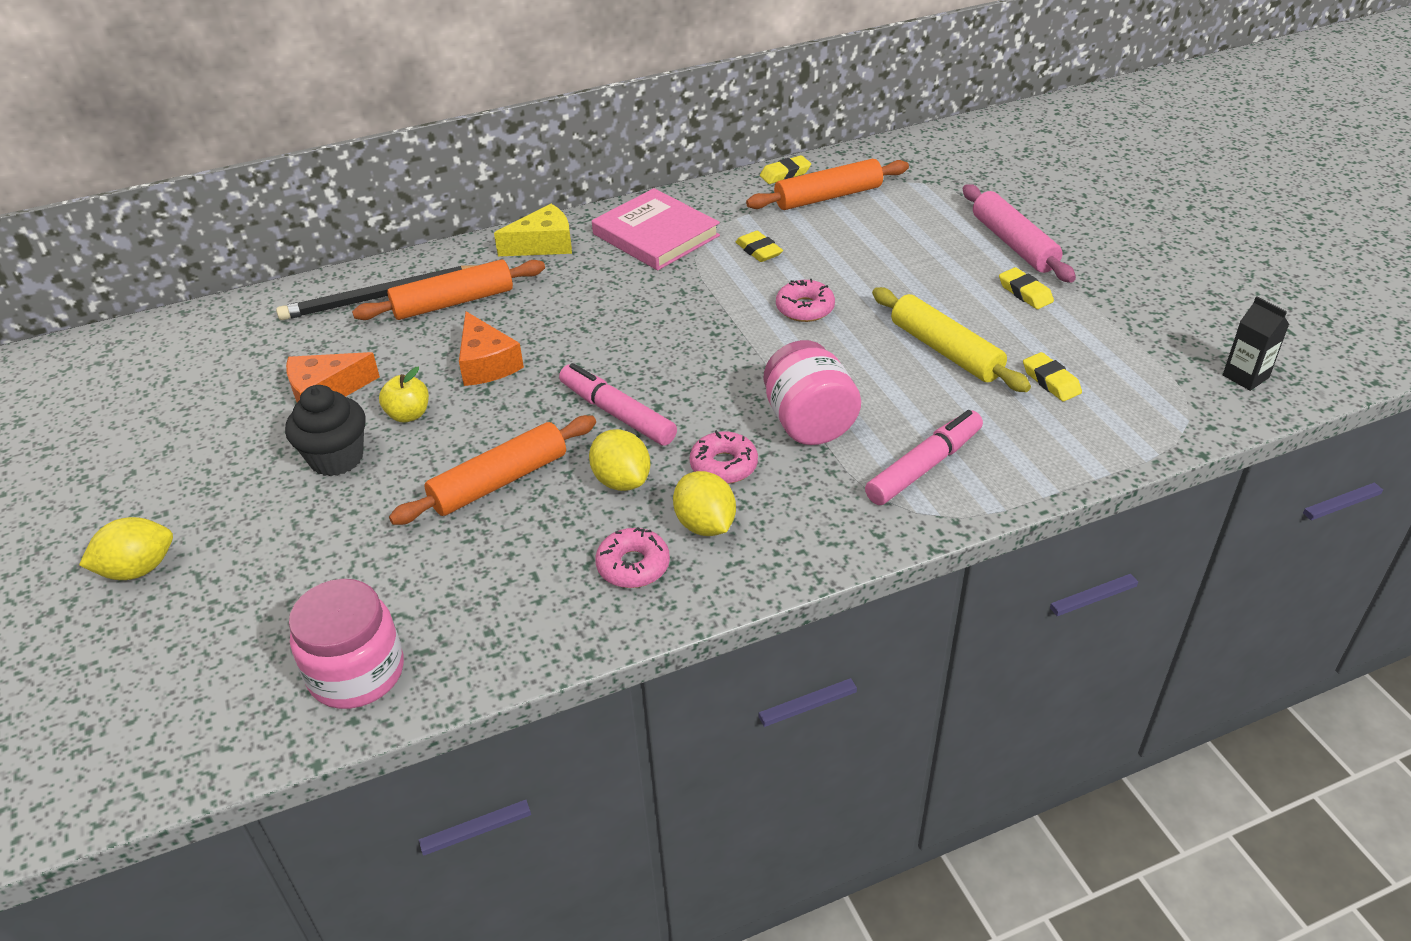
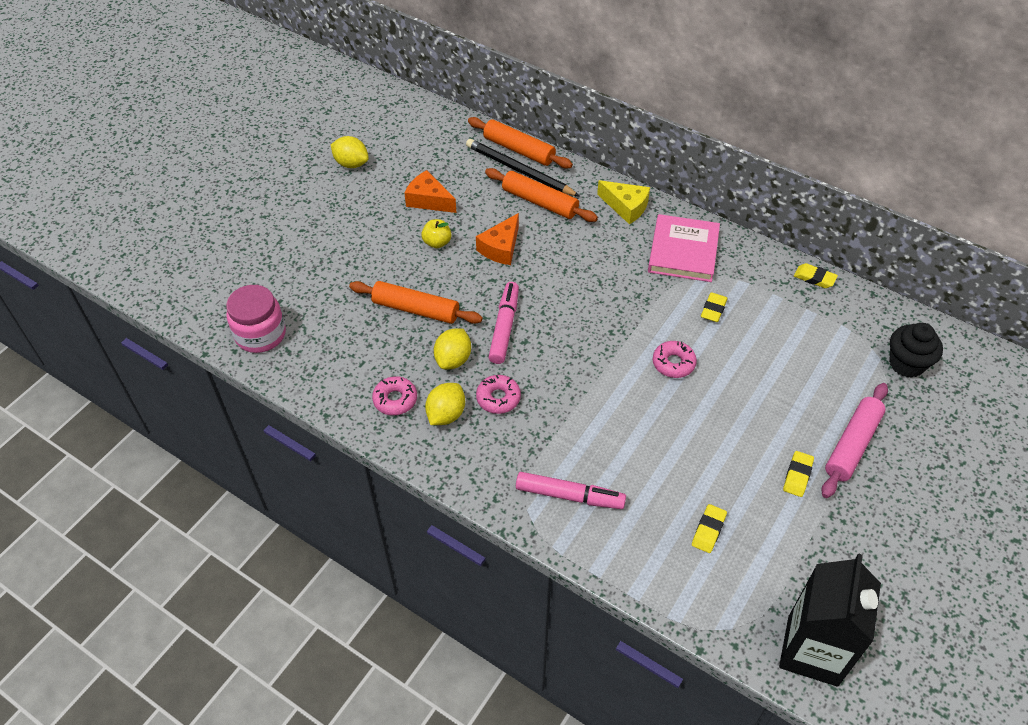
camera: 55 degrees right, 10 degrees up
(138, 569) = (270, 218): yellow lemon -> yellow lemon (351, 164)
(336, 458) = (386, 236): black cupcake -> black cupcake (906, 364)
(809, 423) = (565, 419): pink jar -> none
(828, 197) = (809, 314): orange rolling pin -> orange rolling pin (519, 150)
(945, 350) = (692, 457): yellow rolling pin -> none
(1245, 376) = (812, 650): black carton -> black carton, size x2.19

